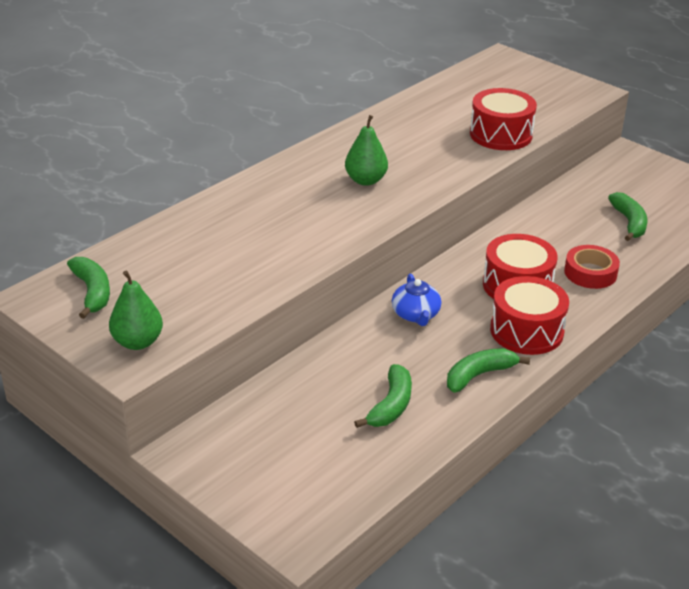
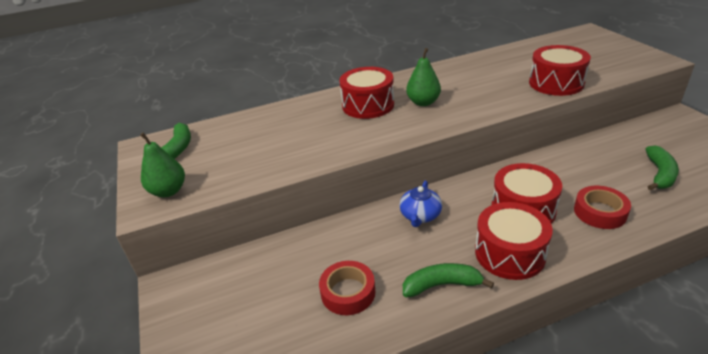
camera: 30 degrees right, 0 degrees up
(300, 194) = (368, 105): none -> red drum
(391, 405) = (348, 292): green banana -> red tape

